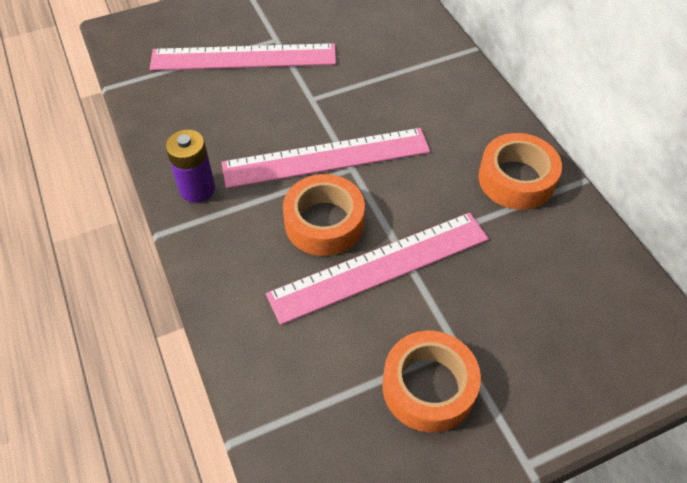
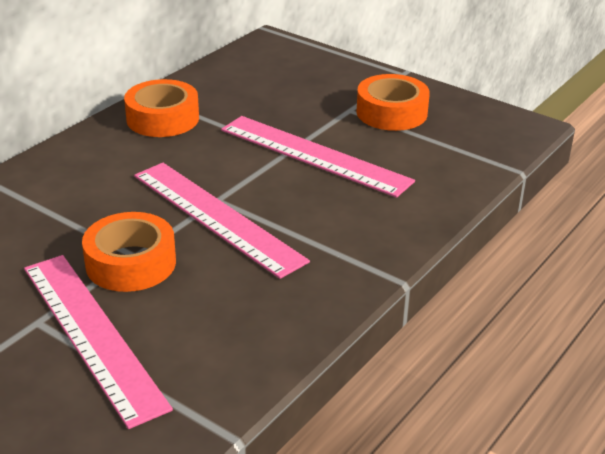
camera: 120 degrees left, 20 degrees down
(197, 189) = (327, 280): purple battery -> none
(324, 222) = (296, 193): orange tape -> orange tape (131, 263)

